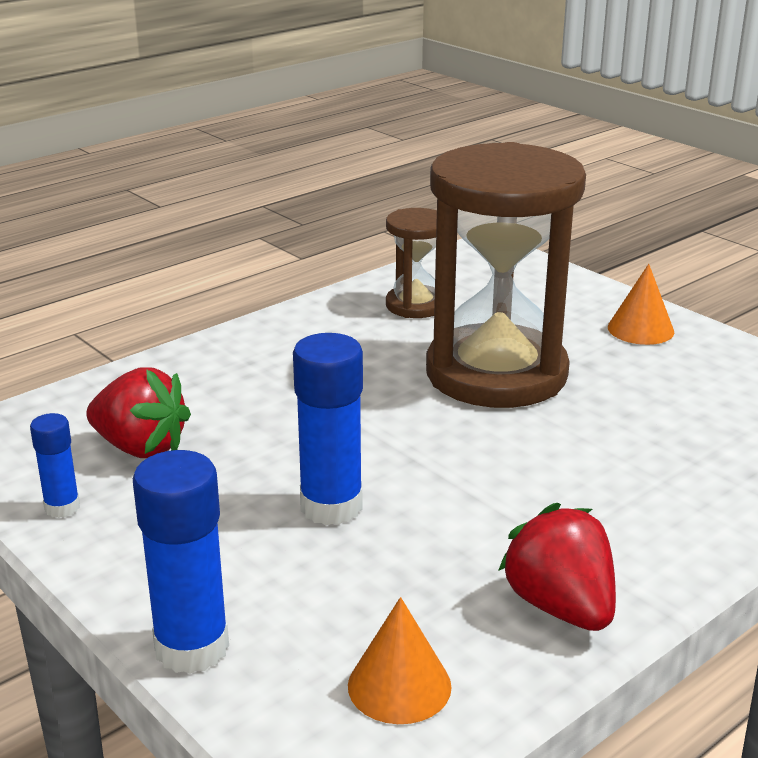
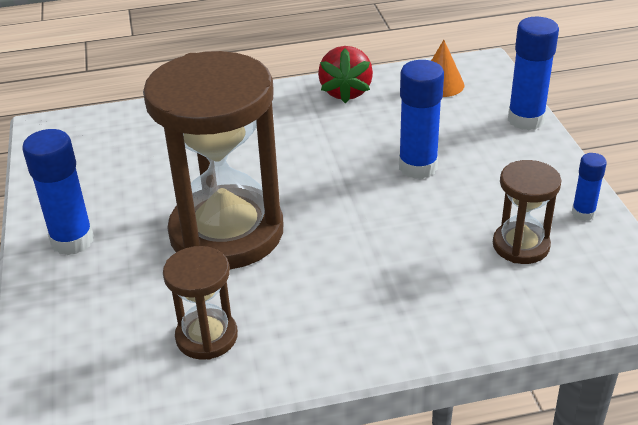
camera: 150 degrees left, 10 degrees up
(141, 448) = (521, 245): red strawberry -> brown hourglass
(640, 329) = (72, 241): orange cone -> blue glue stick

